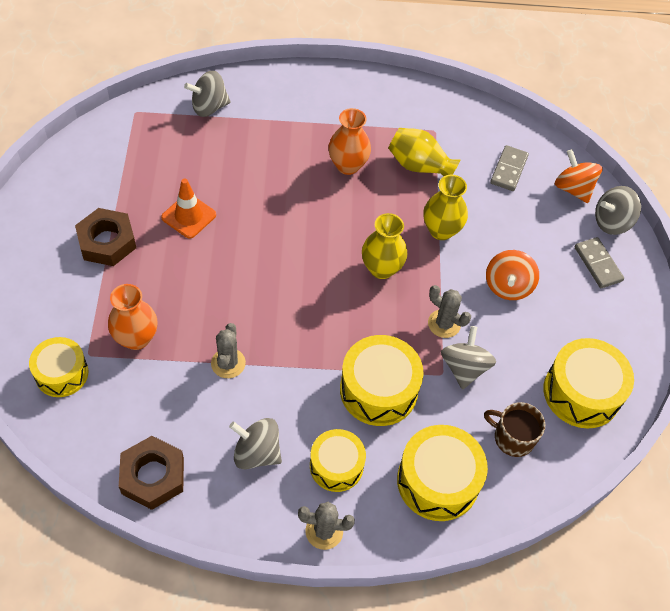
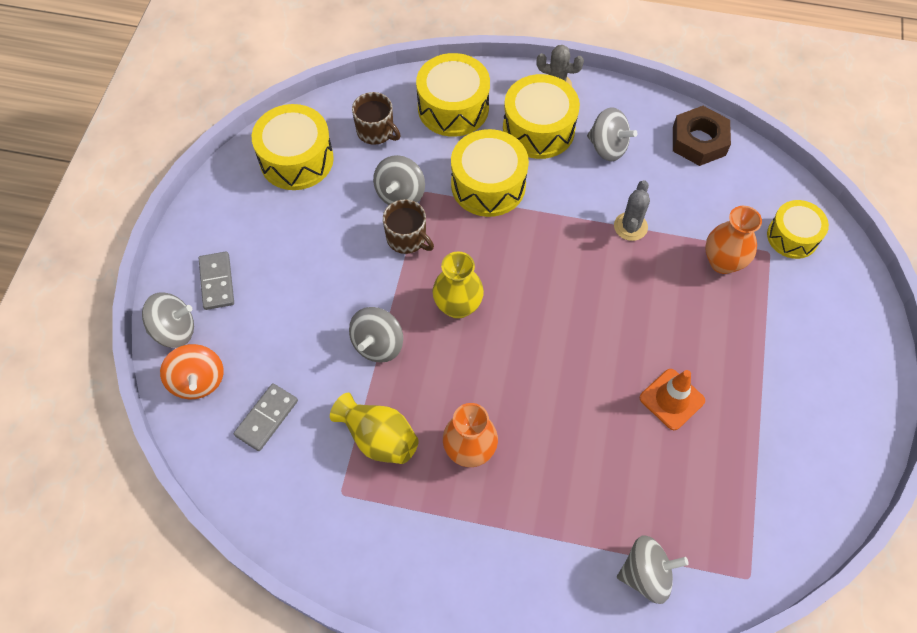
camera: 165 degrees left, 5 degrees up
(107, 242) = (765, 376): brown nut -> none
(336, 466) = (538, 129): yellow drum -> yellow drum, size x1.52
(441, 230) = (378, 344): yellow vase -> grey spinning top
(444, 324) = (407, 238): grey cactus -> brown mug
(508, 286) = (326, 269): orange spinning top -> none

